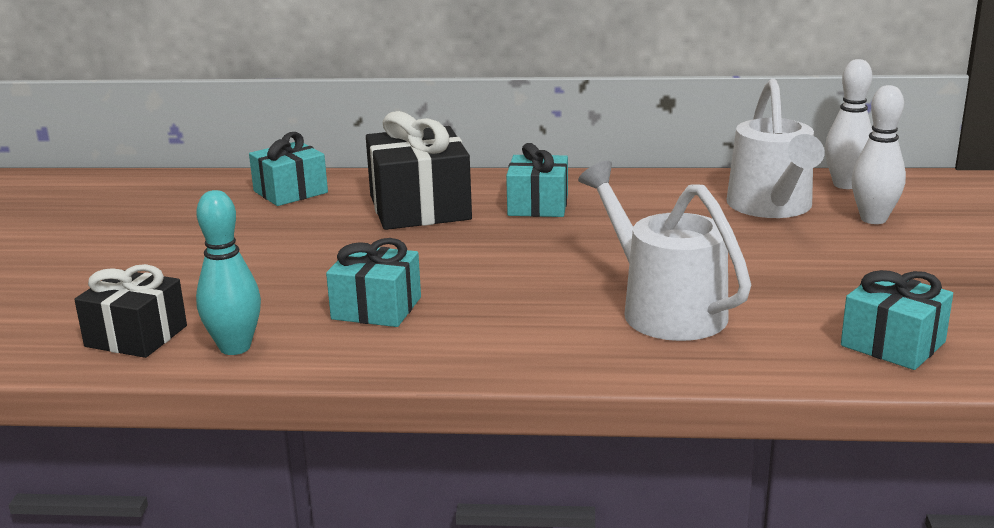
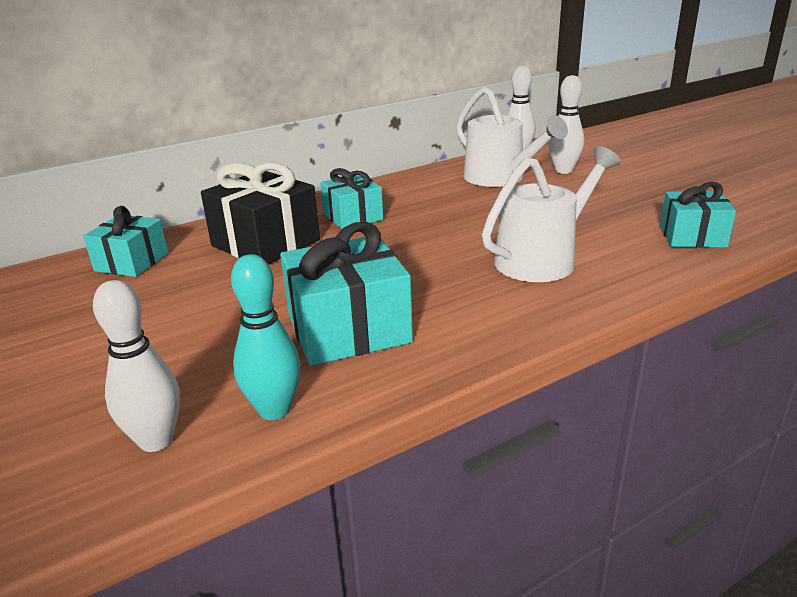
camera: 35 degrees left, 5 degrees up
(136, 336) = (156, 440): black gift -> white bowling pin
(376, 308) = (348, 329): turquoise gift -> turquoise gift, size x1.57
(663, 308) = (543, 259): white watering can -> white watering can turned 120 degrees clockwise

